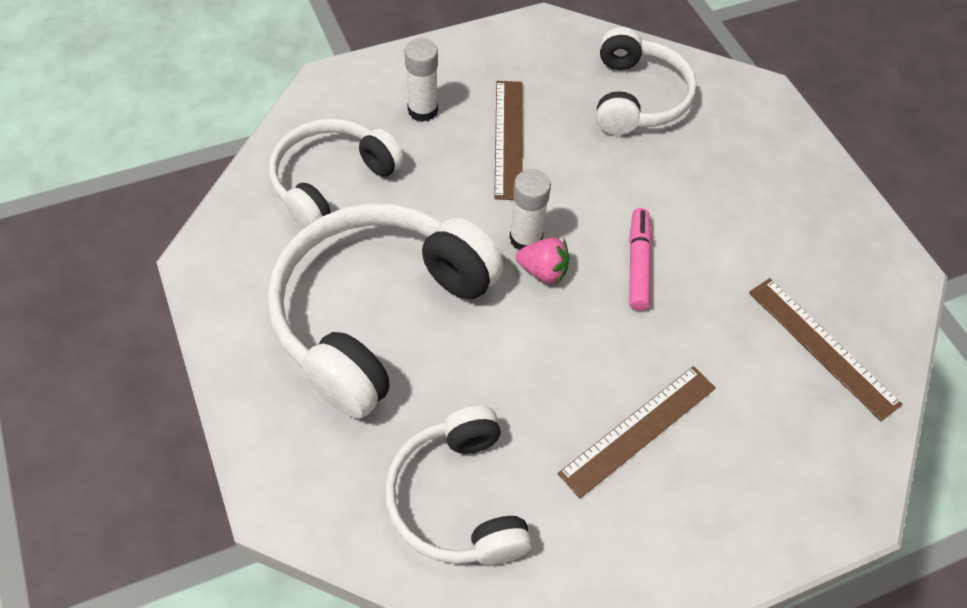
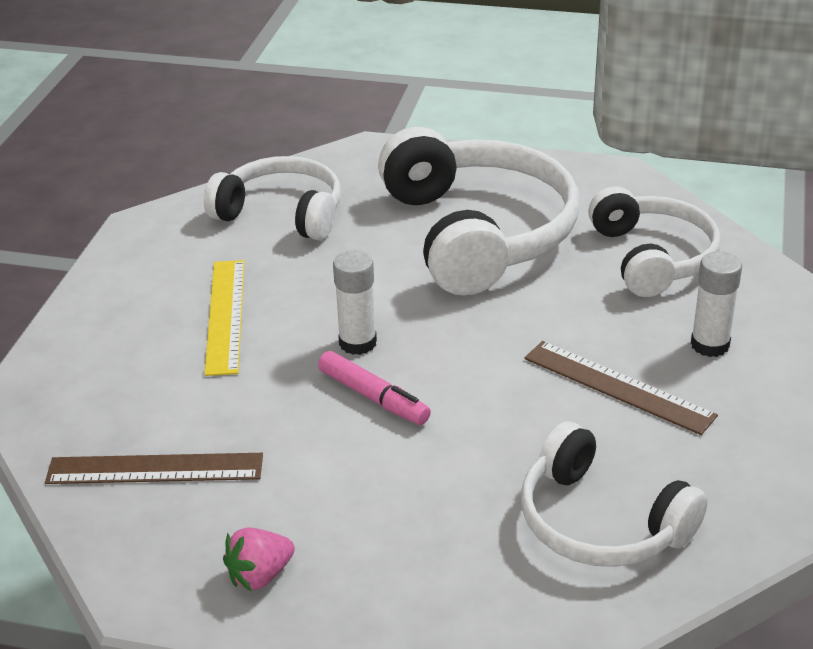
camera: 130 degrees right, 20 degrees down
(526, 238) = (475, 341): white glue stick -> white glue stick (357, 343)
(543, 271) = (428, 335): pink strawberry -> pink strawberry (260, 575)
(639, 430) = (225, 316): brown ruler -> yellow ruler

